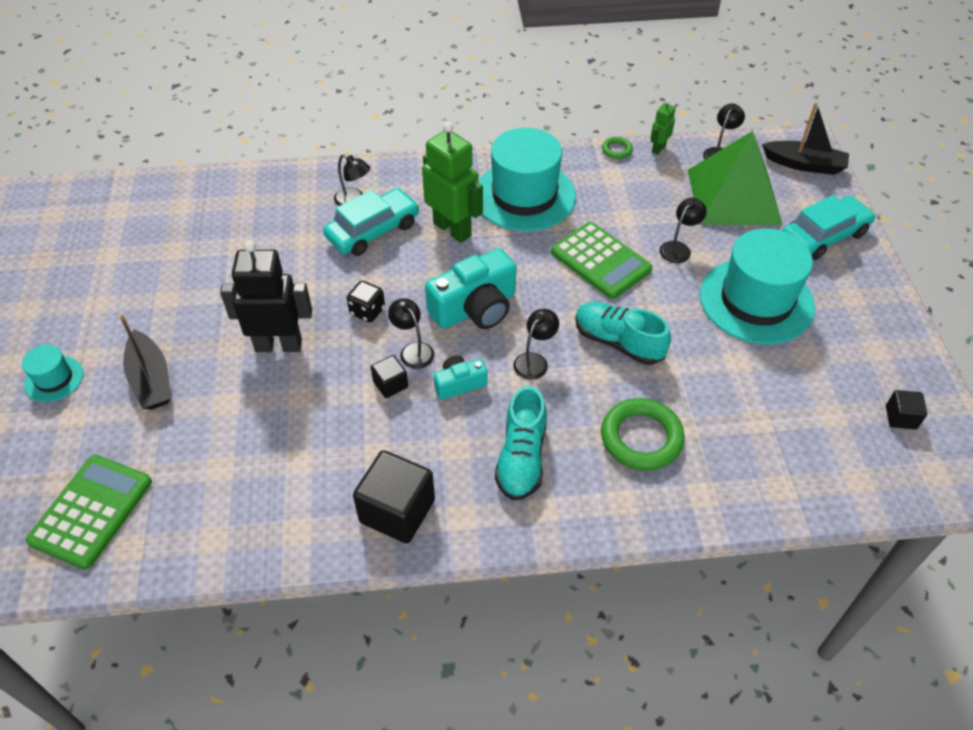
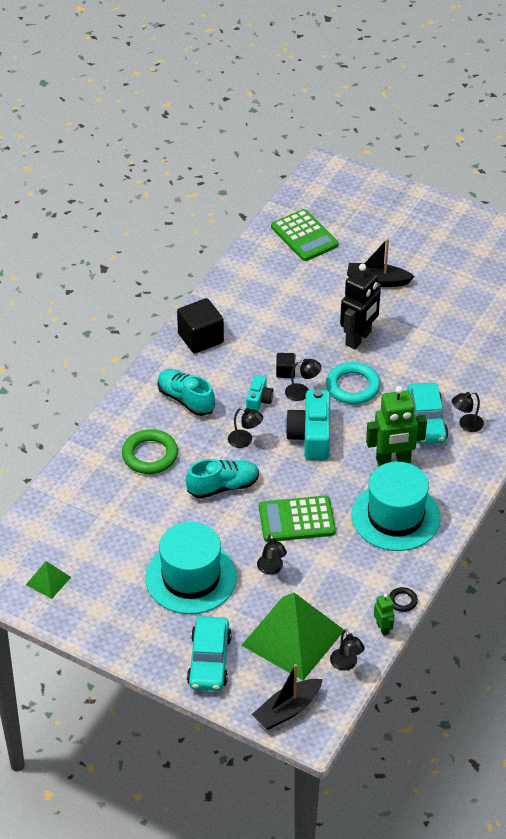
camera: 125 degrees right, 5 degrees down
(54, 379) = (411, 246): turquoise hat -> none
(367, 311) = (352, 386): black dice -> turquoise ring
(534, 361) = (245, 441): black lamp -> black lamp turned 45 degrees counterclockwise
(616, 150) = (402, 601): green ring -> black ring
(900, 417) = (48, 581): black cube -> green pyramid

